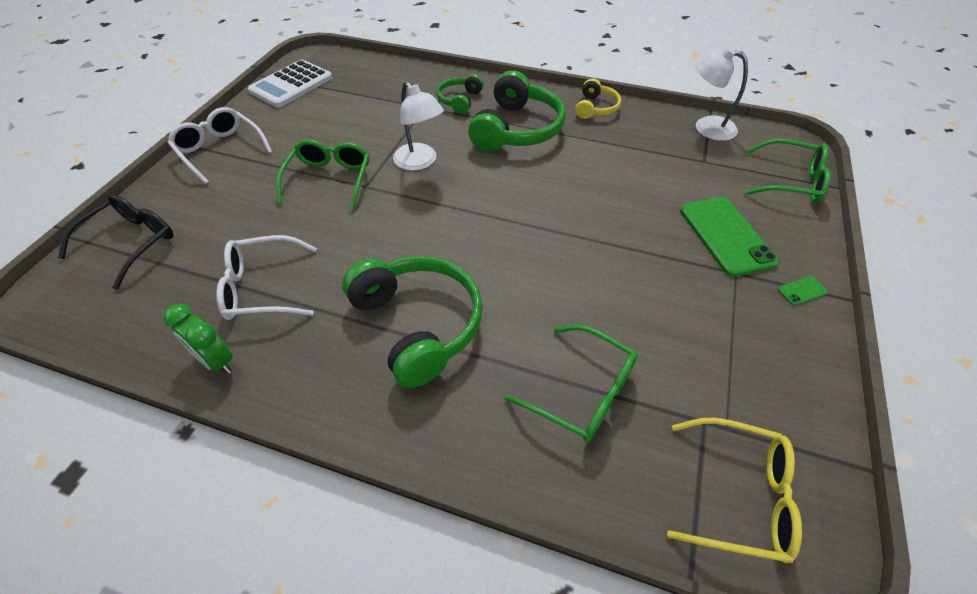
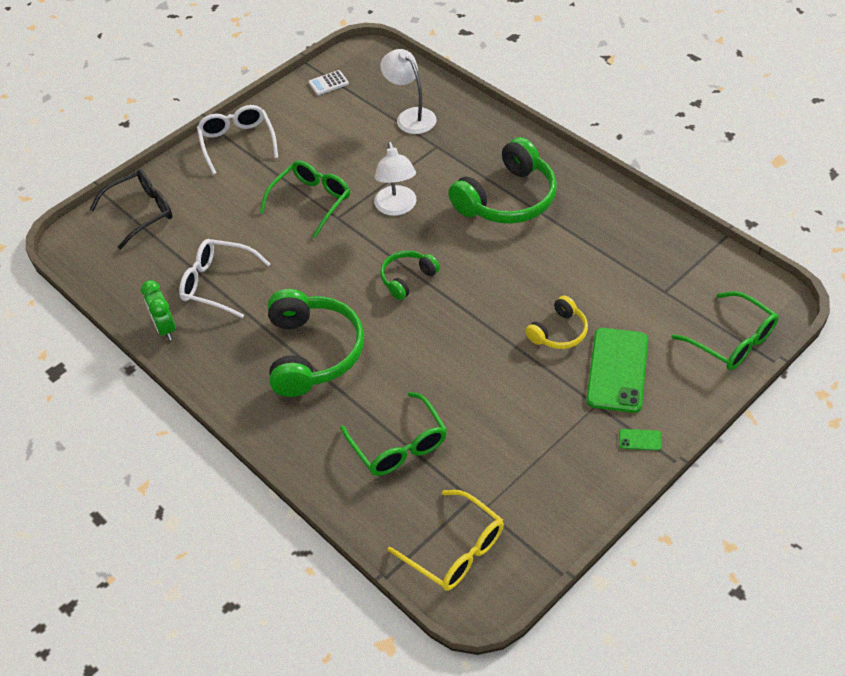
camera: 30 degrees right, 0 degrees up
(291, 85) = (328, 83): white calculator -> white calculator, size x0.48
(459, 100) = (475, 148): green headphones -> green headphones (407, 279)
(596, 108) = (604, 197): yellow headphones -> yellow headphones (559, 332)
(706, 126) = (702, 254): white lamp -> white lamp (410, 116)

